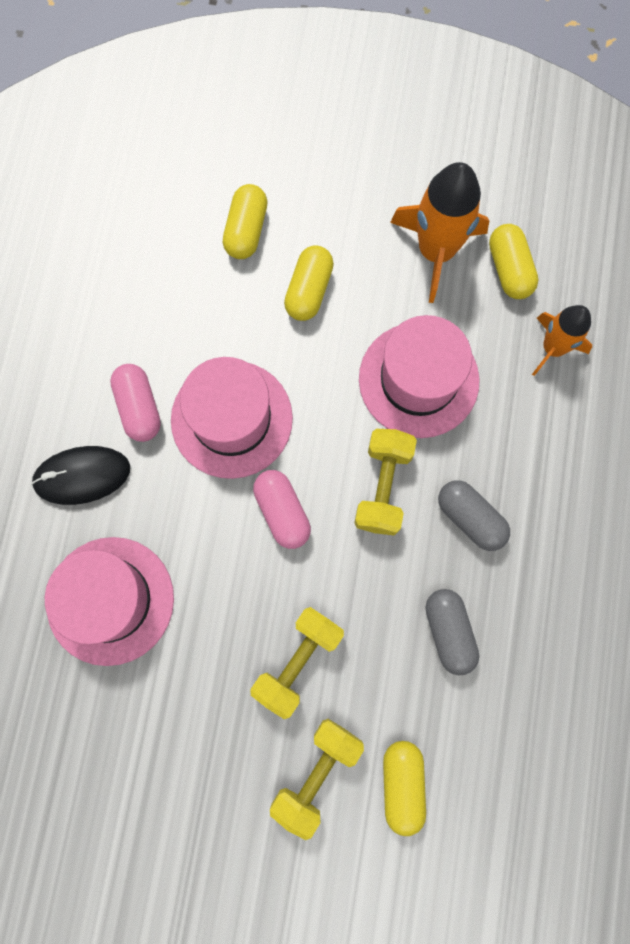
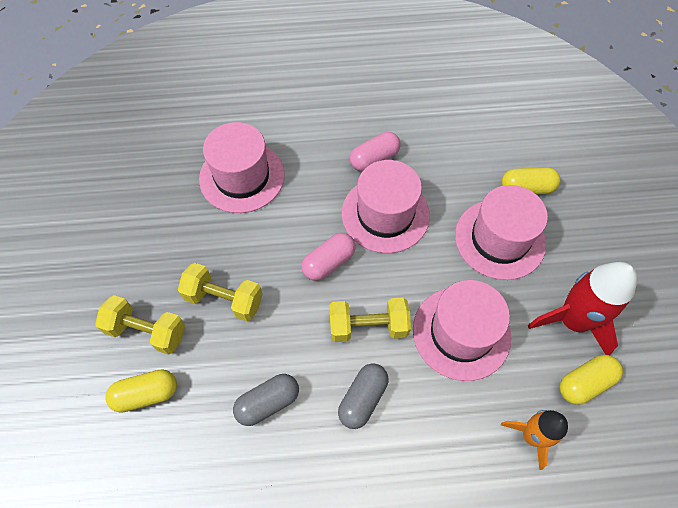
camera: 75 degrees right, 15 degrees down
(82, 476) = (318, 140): black mouse -> none
(309, 290) = (499, 239): yellow capsule -> pink hat
(436, 251) = (572, 321): orange rocket -> red rocket

